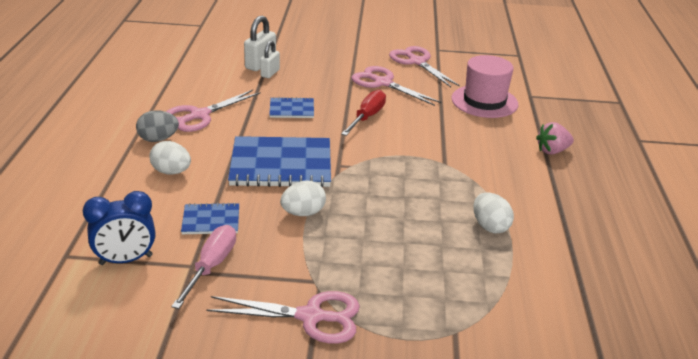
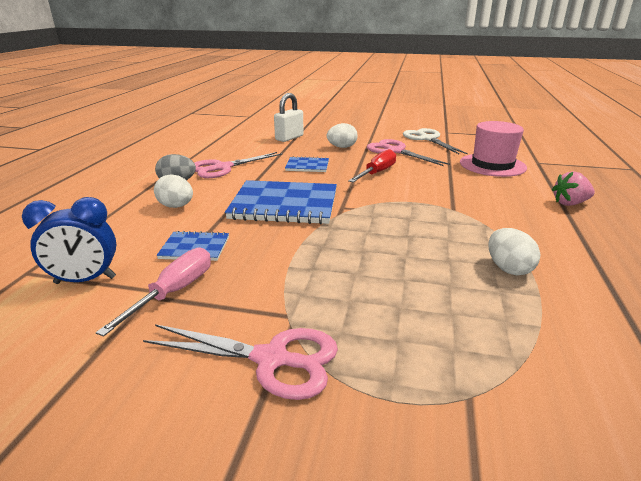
camera: 10 degrees right, 5 degrees down
(270, 73) = (295, 143): white padlock -> none
(303, 213) = (295, 246): white egg -> white egg (342, 147)
(417, 62) = (427, 139): pink scissors -> white scissors

